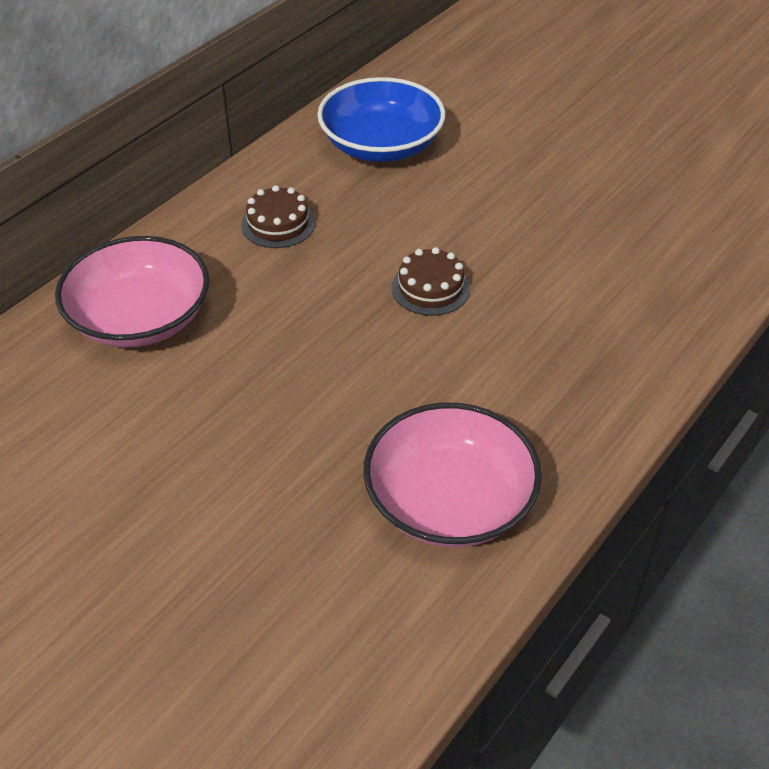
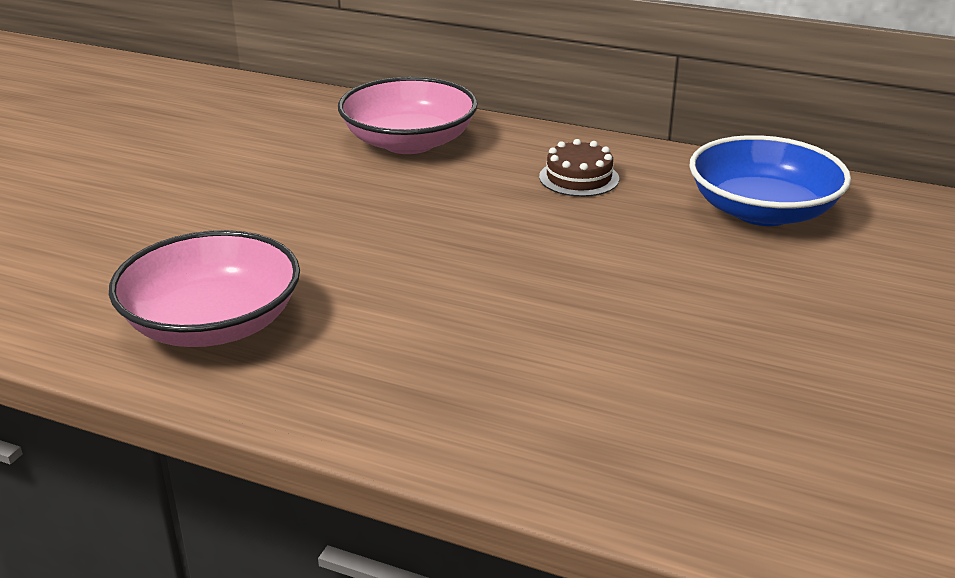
camera: 75 degrees right, 15 degrees down
(430, 288) = (529, 273): brown cake -> none

